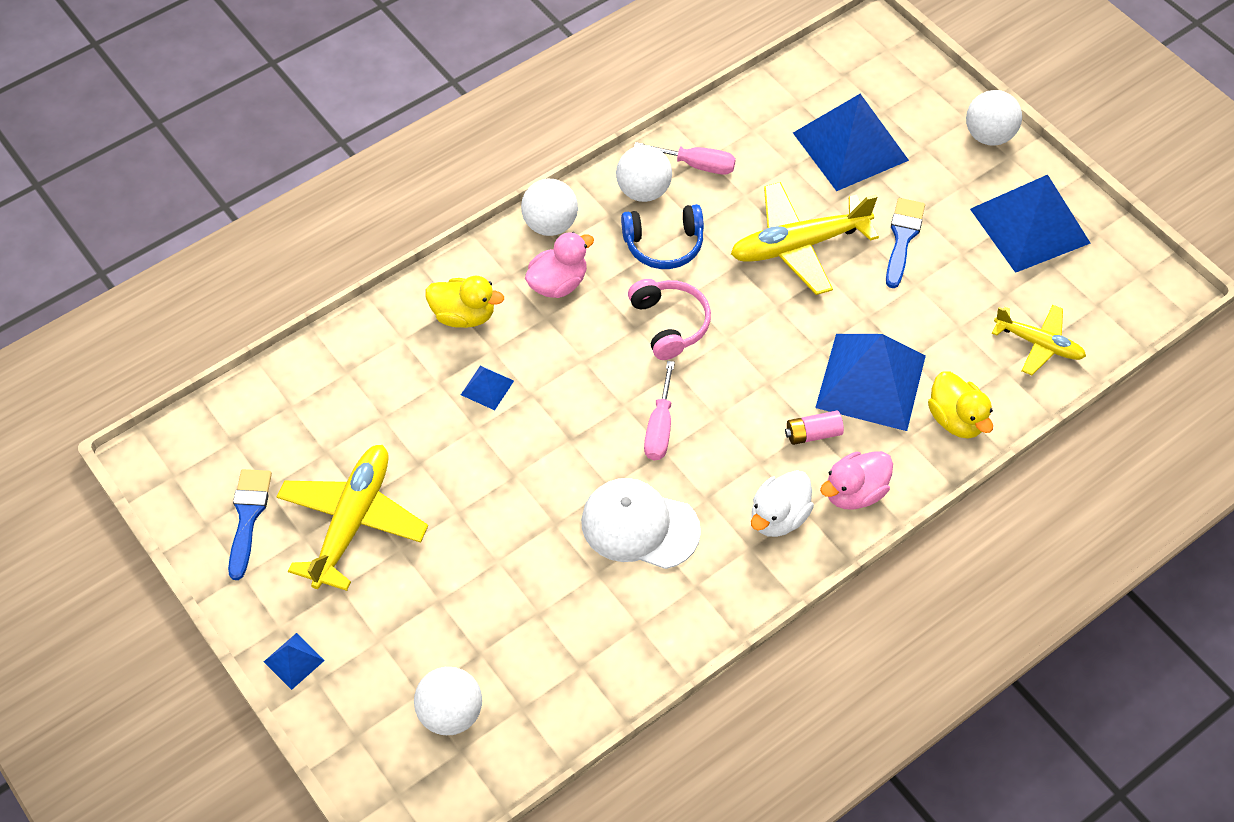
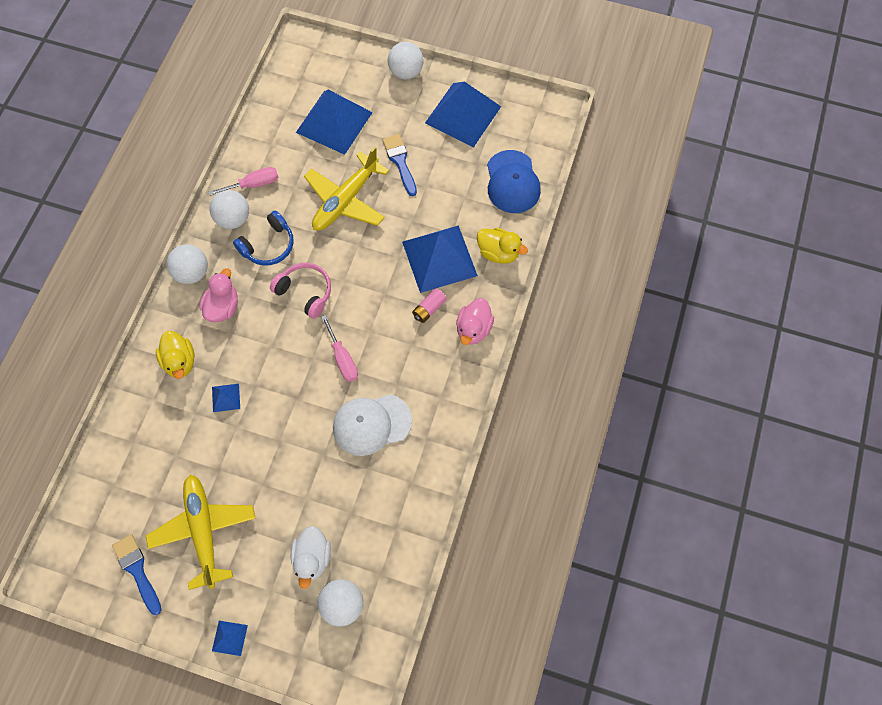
camera: 35 degrees left, 10 degrees up
(464, 315) = (180, 361): yellow duck -> yellow duck turned 90 degrees clockwise
(778, 517) = (443, 369): white duck -> white duck (312, 558)
(1038, 344) = (512, 182): yellow plane -> blue cap

